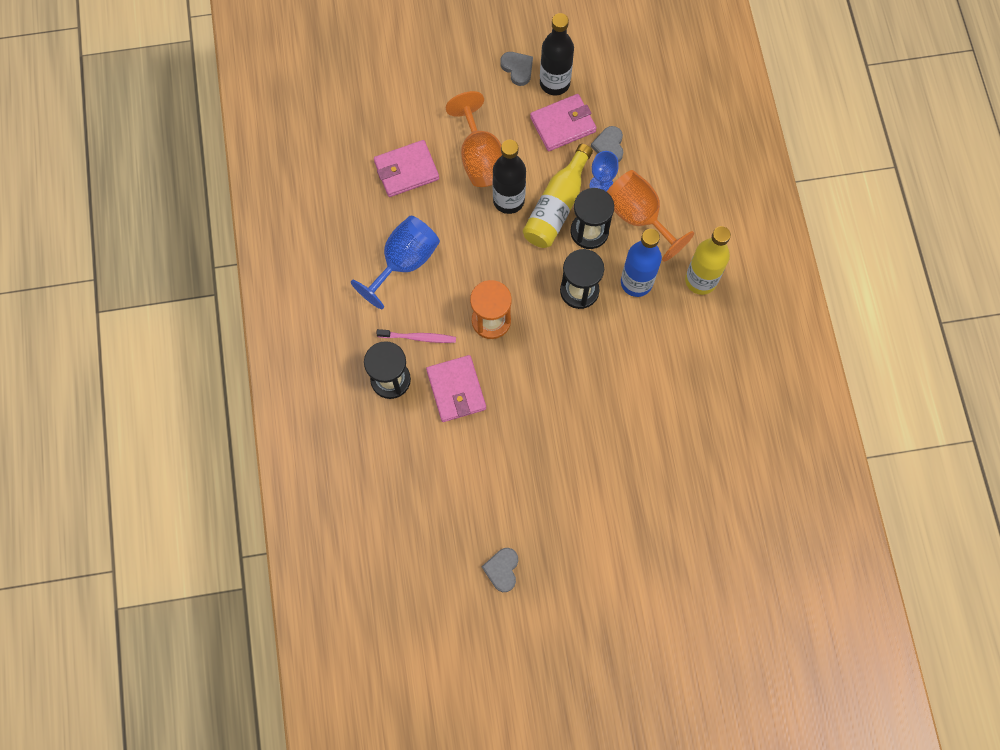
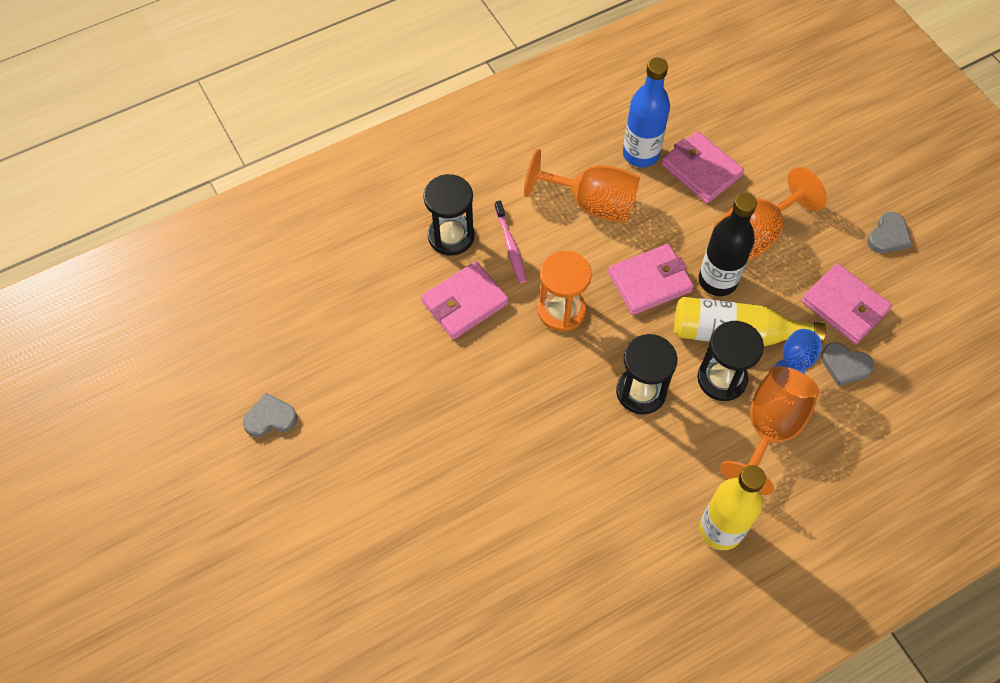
camera: 70 degrees right, 10 degrees down
(404, 262) = (592, 203): blue goblet -> orange goblet
(491, 248) = (650, 282): none -> pink wallet
(554, 83) = (893, 280): black bottle -> none
(609, 146) = (845, 365): grey heart -> grey heart turned 135 degrees counterclockwise
(636, 282) = (681, 453): blue bottle -> blue bottle (640, 154)

